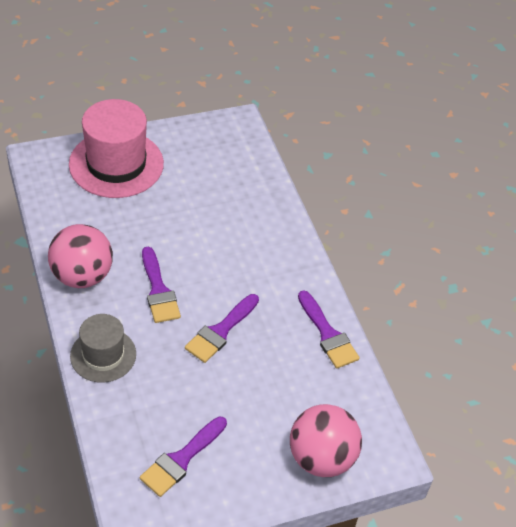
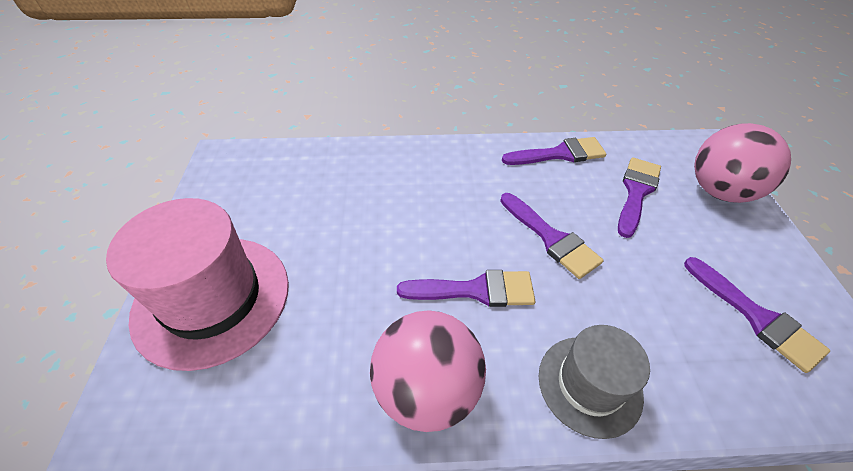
camera: 70 degrees left, 0 degrees up
(296, 391) = (636, 192): none -> purple brush

